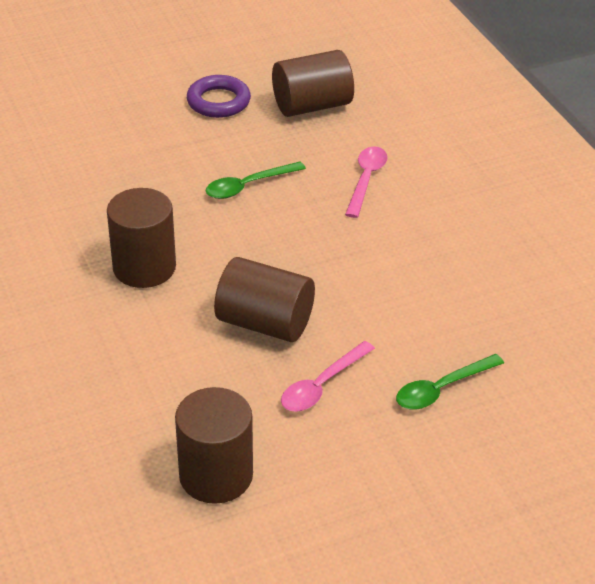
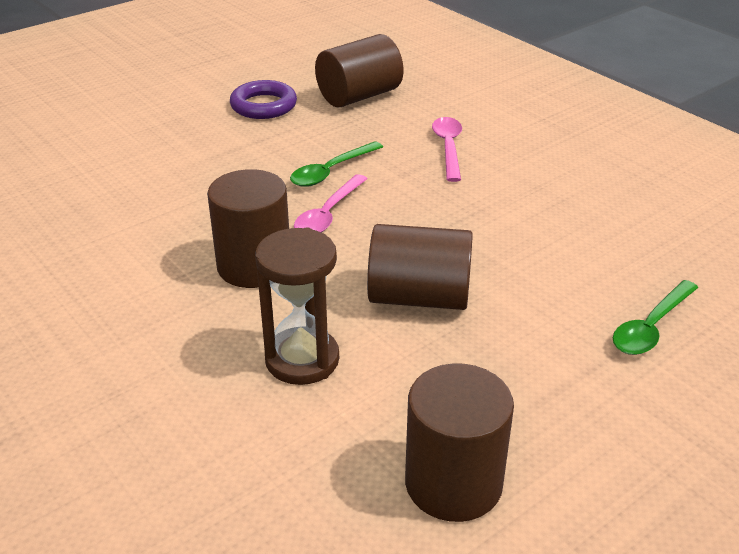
camera: 15 degrees left, 5 degrees down
(148, 357) = (302, 360): none -> brown hourglass
(322, 385) = (519, 350): pink spoon -> pink spoon (328, 214)

